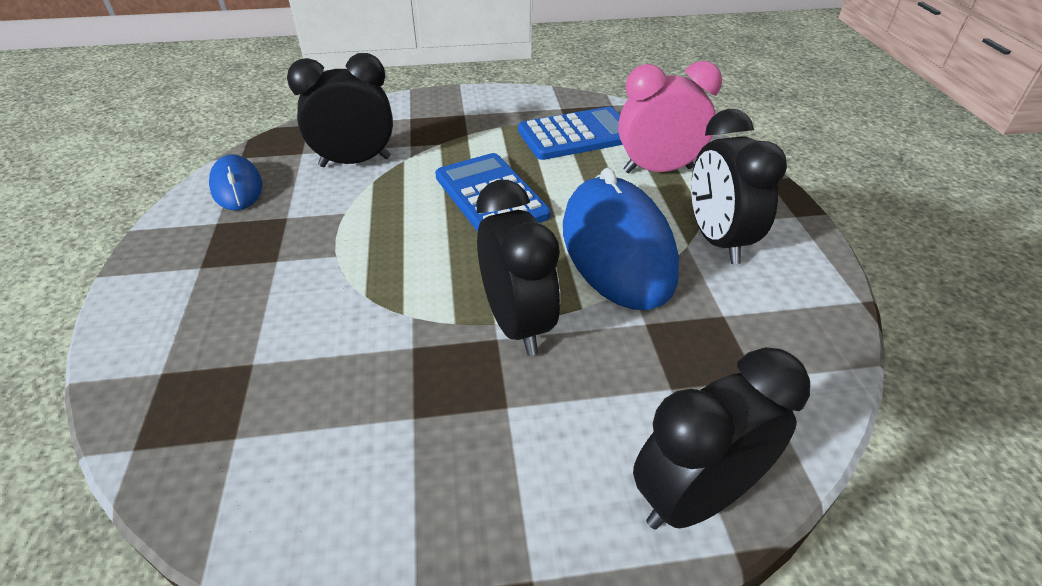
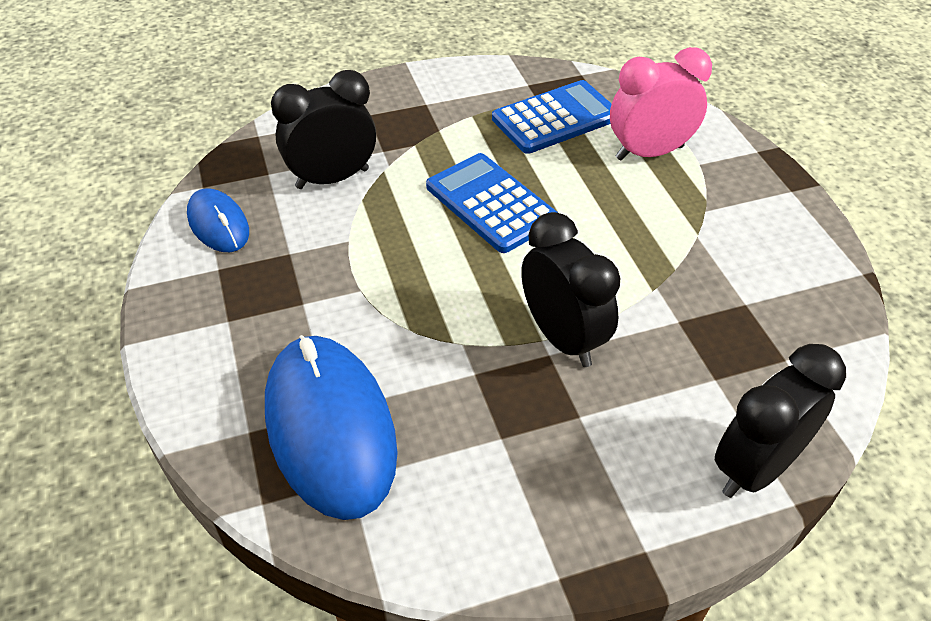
camera: 10 degrees left, 5 degrees up
(617, 248) = (632, 247): blue mouse -> blue mouse (330, 428)
(717, 240) = (724, 227): black clock -> none

